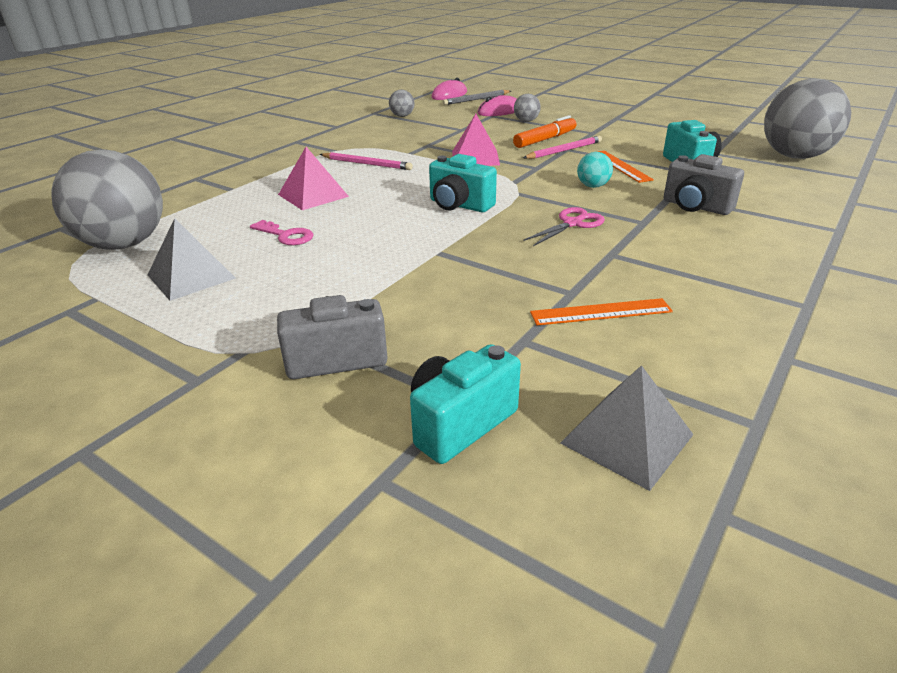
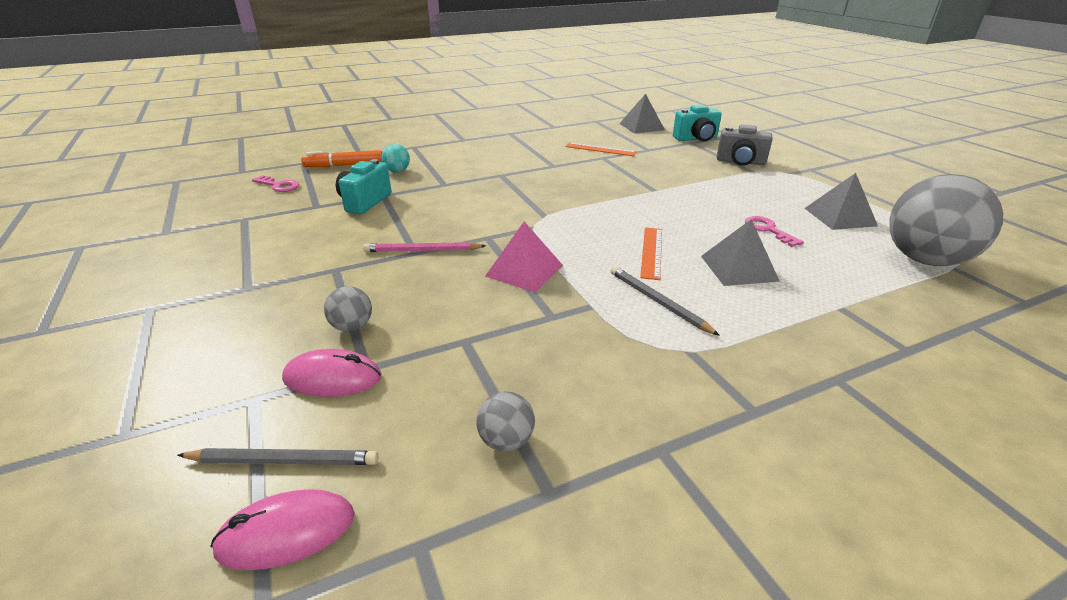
camera: 150 degrees left, 0 degrees up
(313, 195) = (738, 268): pink pyramid -> grey pyramid
(367, 164) = (658, 302): pink pencil -> grey pencil
(459, 205) = (606, 218): turquoise camera -> none
(545, 139) = (406, 275): orange marker -> orange marker (344, 165)
(572, 223) = (545, 185): pink scissors -> none
(593, 186) = (479, 205): turquoise ball -> turquoise ball (397, 171)
(620, 166) = (417, 216): orange ruler -> orange ruler (651, 252)
(696, 207) = (449, 174): grey camera -> none
(795, 156) = (279, 186): grey ball -> pink key

